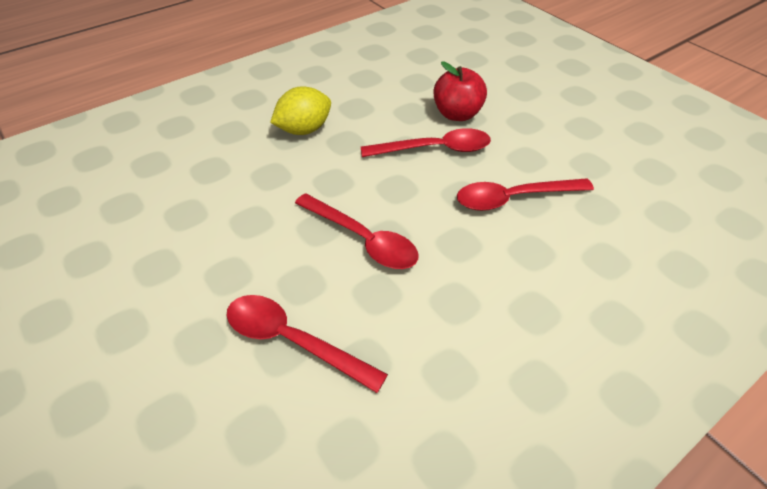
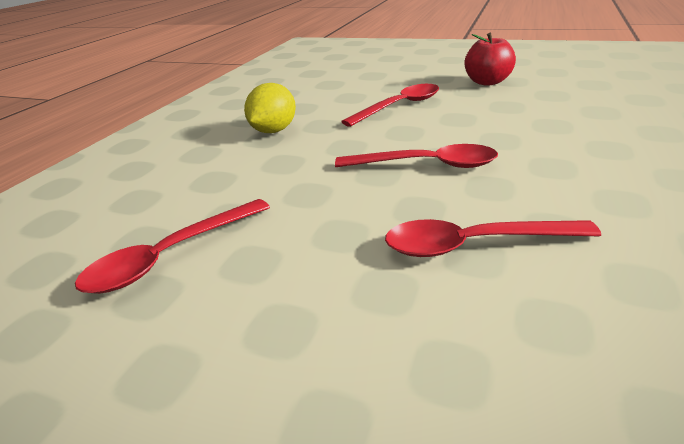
camera: 30 degrees left, 15 degrees down
(457, 114) = (386, 88): red apple -> red apple (487, 82)
(514, 198) = (495, 108): red spoon -> red spoon (171, 255)

